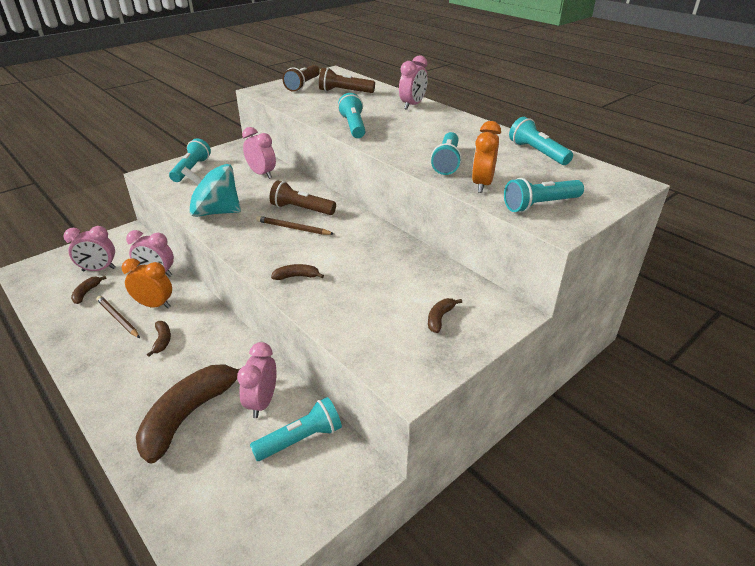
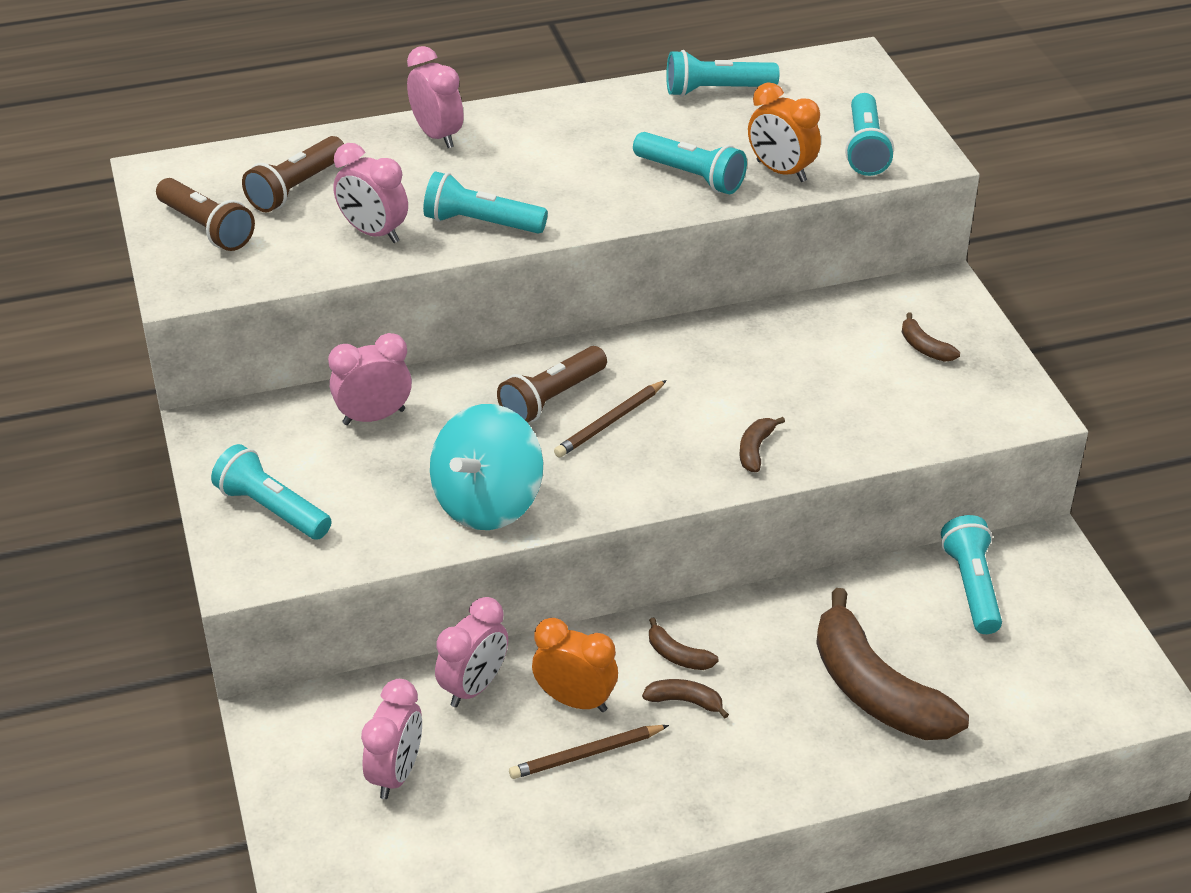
camera: 65 degrees left, 5 degrees up
(86, 293) = (472, 796): brown banana -> brown banana (677, 655)
(154, 305) = (575, 700): orange clock -> orange clock turned 75 degrees clockwise
(262, 402) = (887, 609): pink clock -> pink clock (374, 233)

